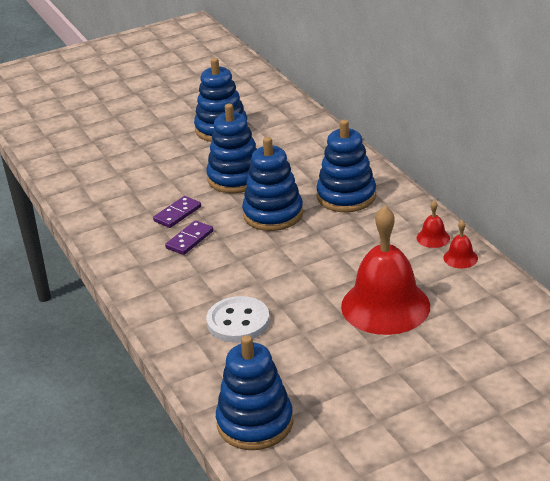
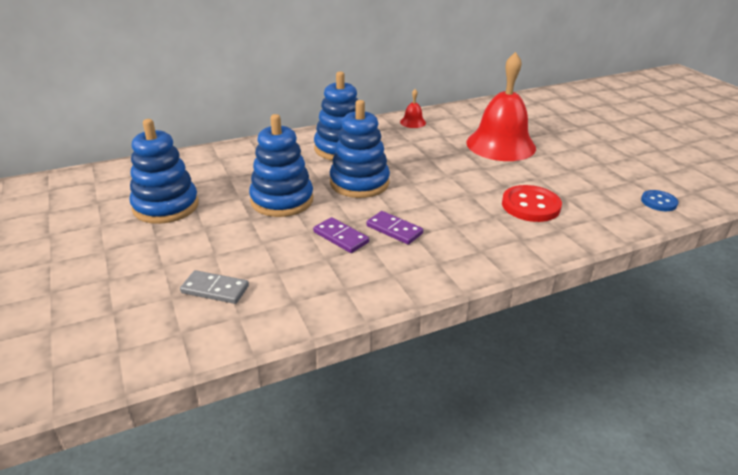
camera: 90 degrees left, 0 degrees up
(111, 171) = (215, 289): none -> grey domino
(238, 322) = (530, 206): white button -> red button
(255, 423) = (658, 202): blue stacking toy -> blue button
(460, 258) = (440, 116): red bell -> none

